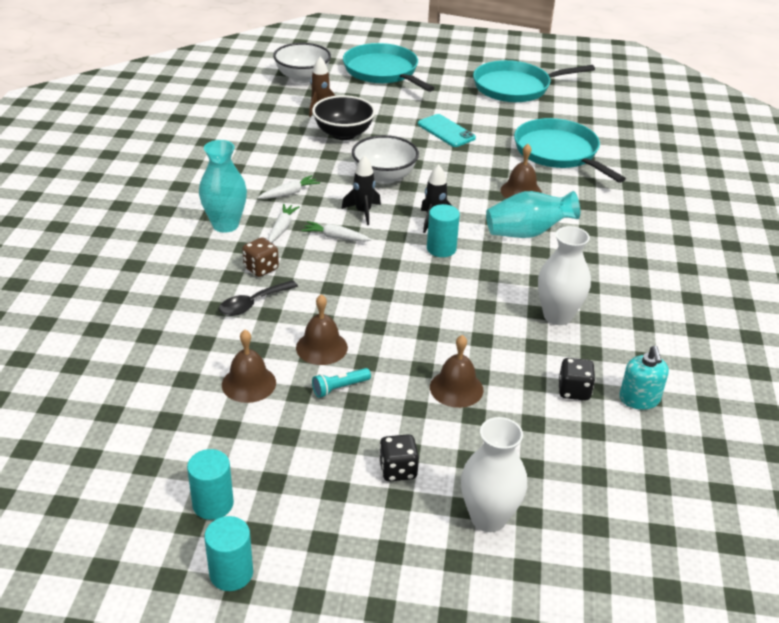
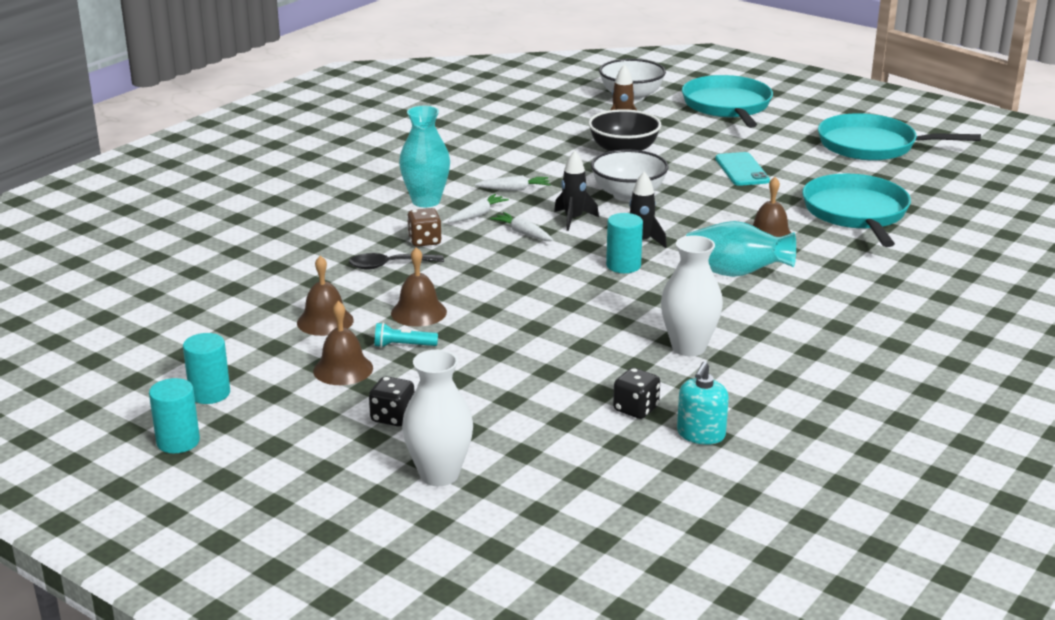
camera: 30 degrees right, 10 degrees down
(456, 388) = (515, 375): brown bell -> brown bell (343, 369)

